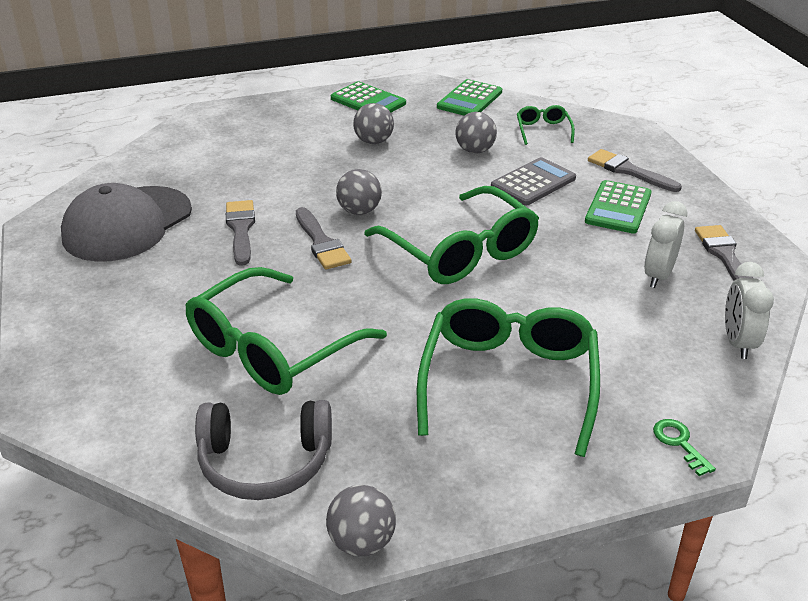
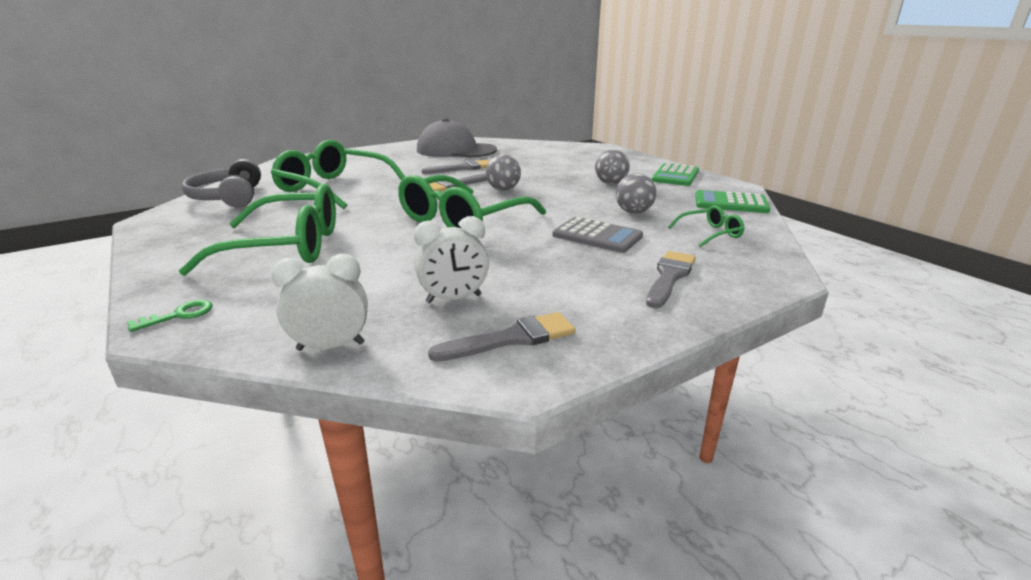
camera: 75 degrees right, 10 degrees down
(361, 542) = (146, 223): grey ball -> none
(618, 208) = (580, 274): green calculator -> none
(658, 275) = (454, 299): white clock -> white clock turned 150 degrees clockwise

